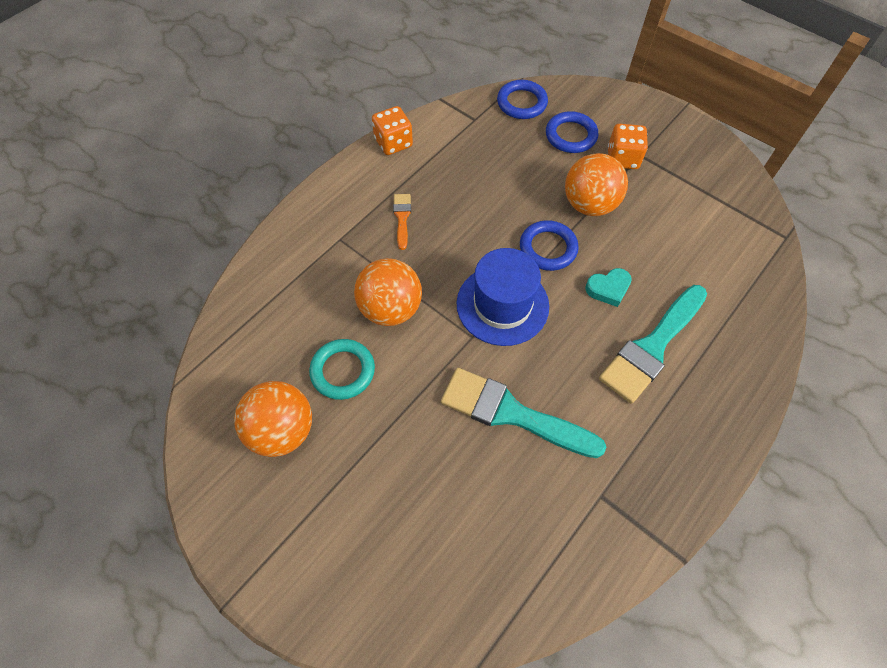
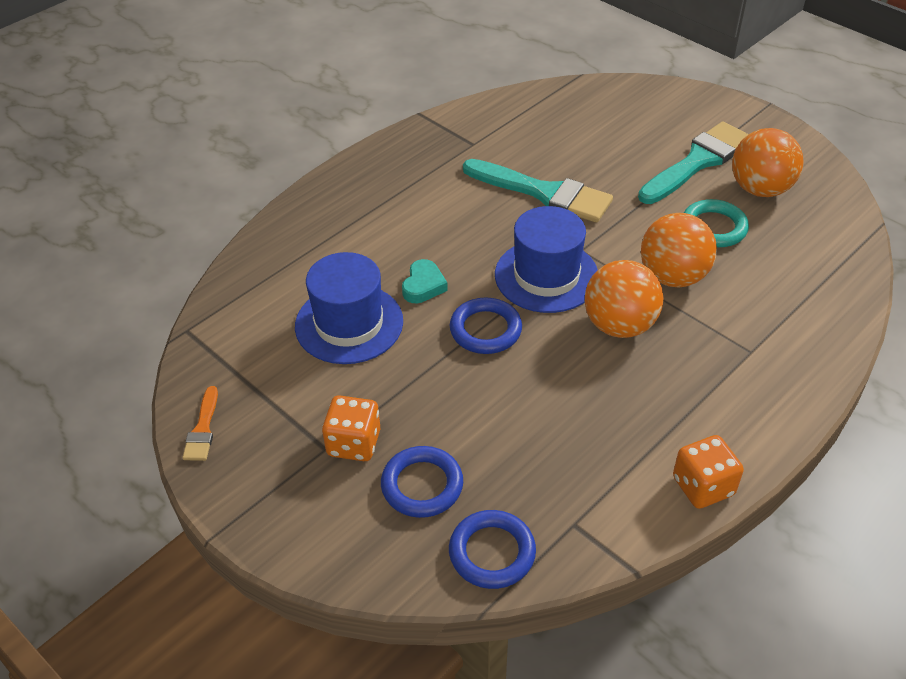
camera: 175 degrees left, 15 degrees down
(402, 218) = (673, 373): orange brush -> orange brush (202, 429)
(589, 205) = (420, 379): orange ball -> orange ball (619, 325)
(608, 289) = (423, 286): turquoise heart -> turquoise heart turned 120 degrees clockwise
(652, 347) = (393, 235): turquoise brush -> turquoise brush (698, 162)
(659, 249) = (349, 324): none -> blue hat

